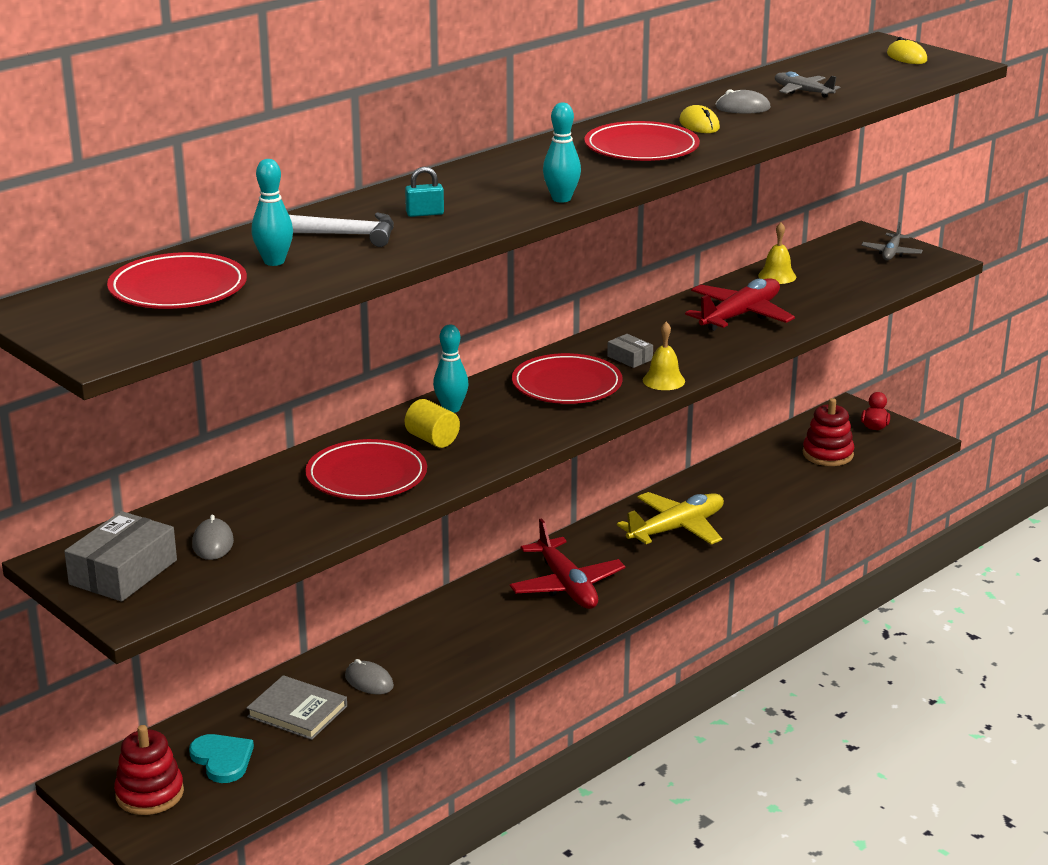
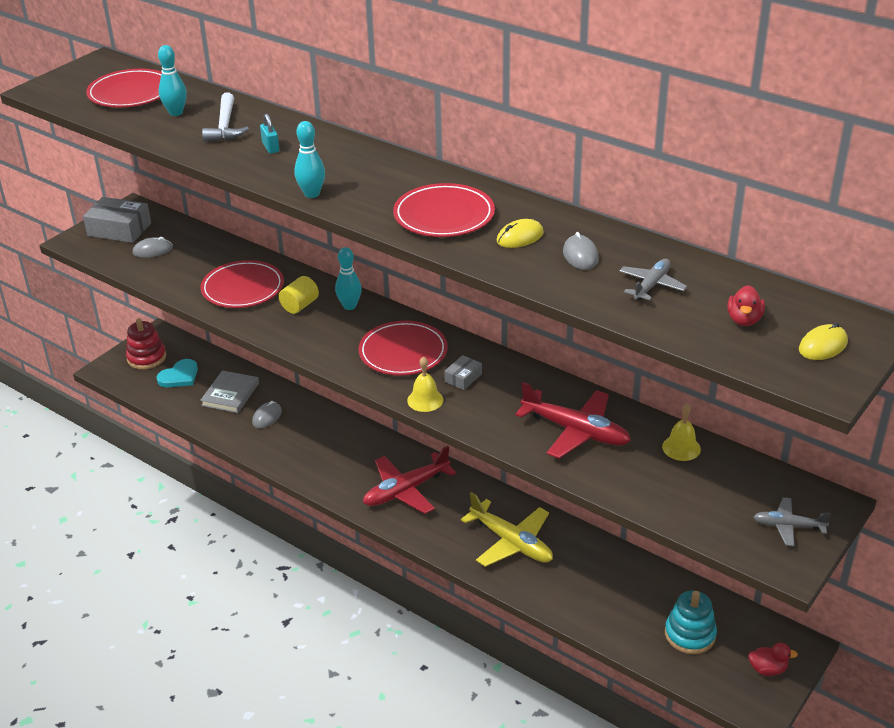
camera: 80 degrees right, 10 degrees up
(828, 454) = (690, 634): red stacking toy -> turquoise stacking toy
(865, 72) = (744, 320): none -> red duck

